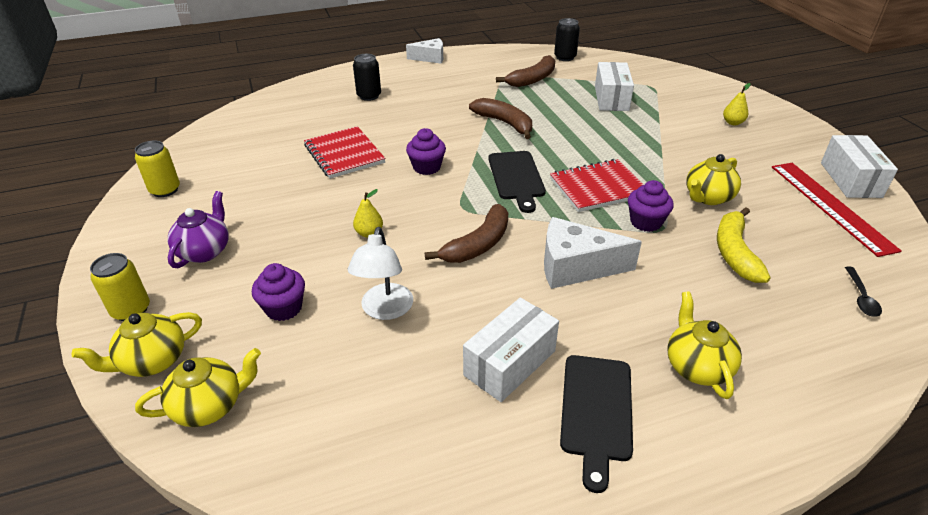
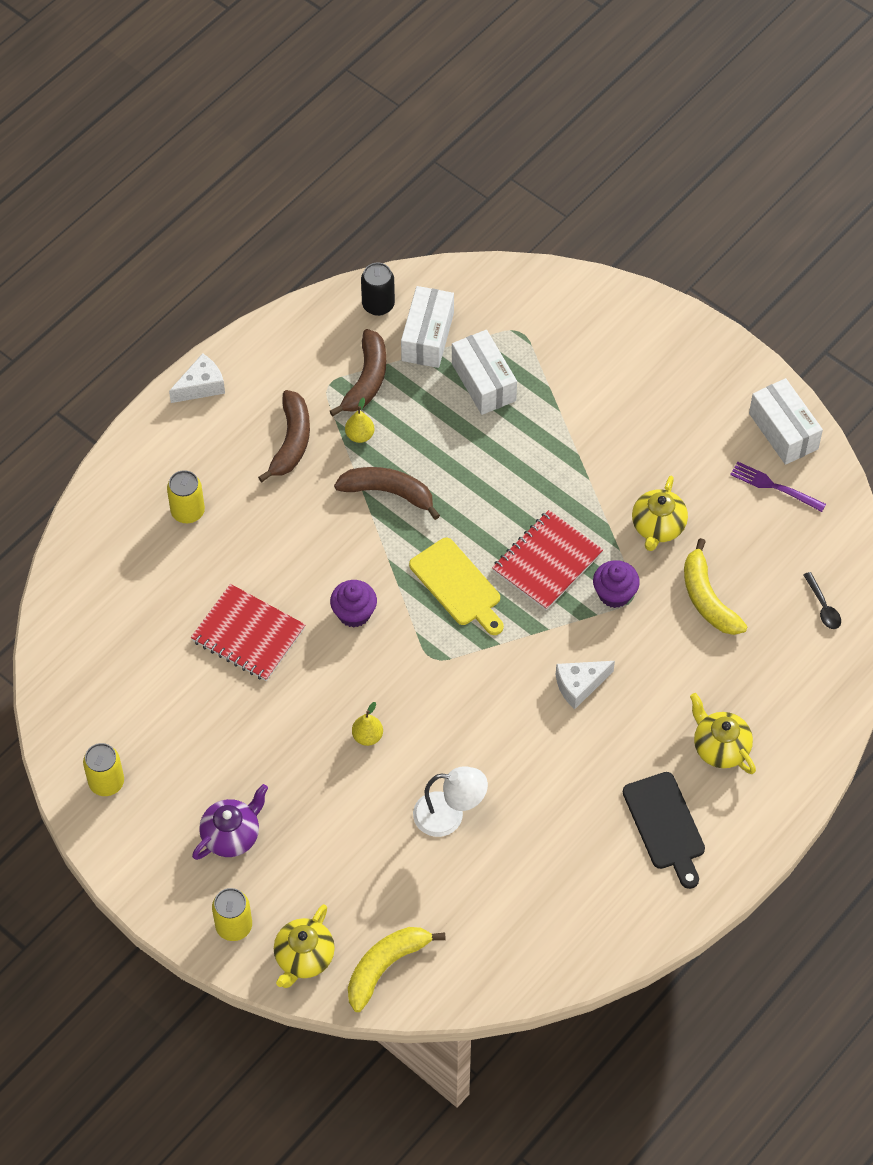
camera: 30 degrees left, 20 degrees up
(204, 251) = (231, 835): purple teapot -> purple teapot turned 60 degrees clockwise
(209, 406) = (386, 967): yellow teapot -> yellow banana
(284, 308) = (363, 857): purple cupcake -> none
(369, 96) = (188, 511): black can -> yellow can
(385, 310) = (449, 815): white lamp -> white lamp turned 60 degrees counterclockwise
(478, 244) = (478, 700): brown banana -> brown banana (291, 441)
(509, 363) = (581, 815): white box -> white box (427, 337)
(516, 178) = (458, 585): black cutting board -> yellow cutting board
(575, 267) = (579, 685): white cheese -> white cheese, size x0.65
(733, 123) = (639, 373): yellow pear -> yellow pear (360, 435)
(830, 206) = (773, 486): red ruler -> purple fork

